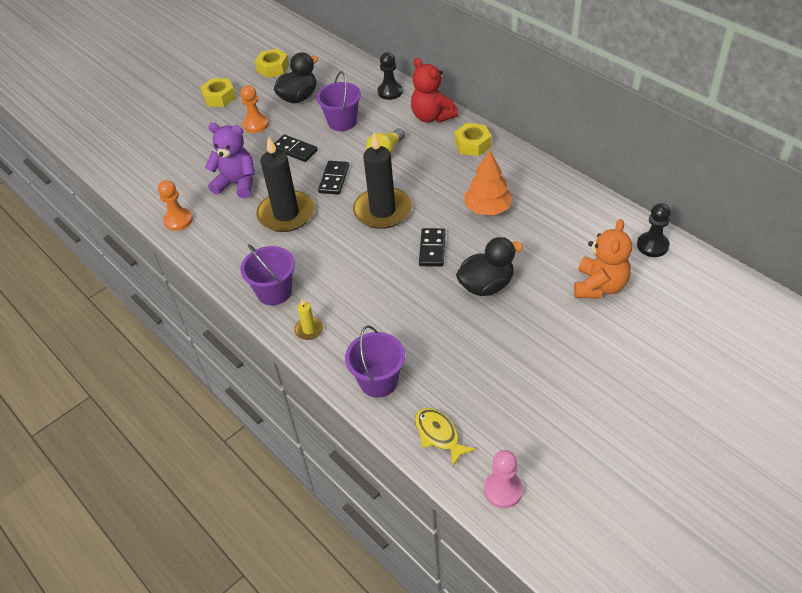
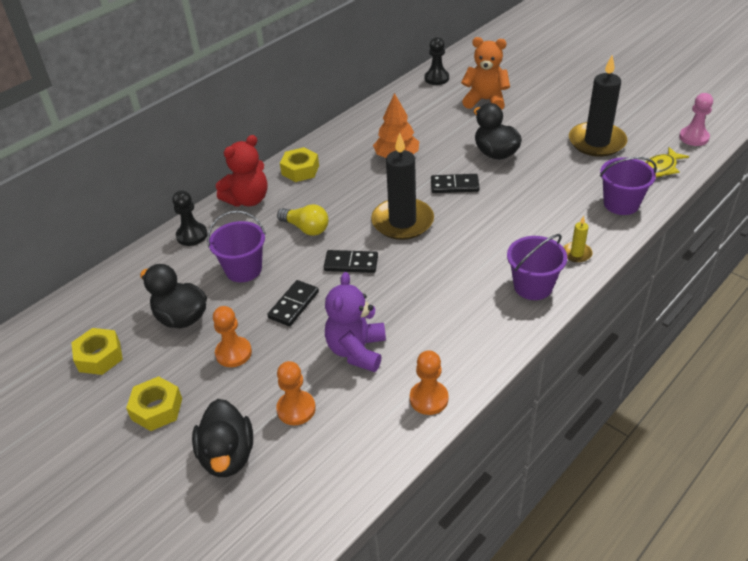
camera: 95 degrees left, 5 degrees down
(171, 130) = (227, 455): none -> black duck
(195, 156) = (296, 409): none -> orange pawn
(286, 214) = (411, 295): black candle -> black candle (597, 142)

